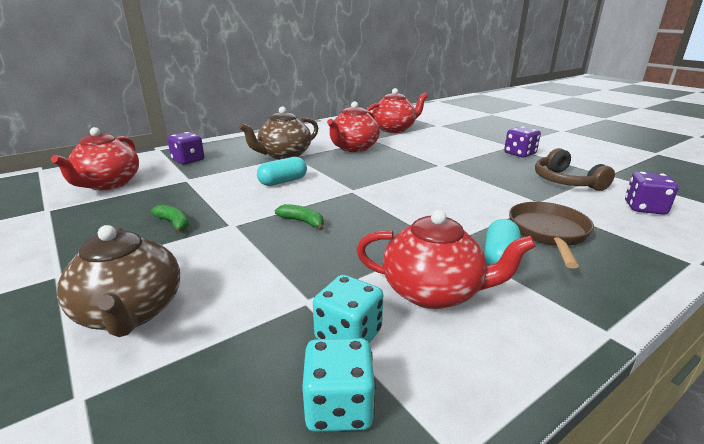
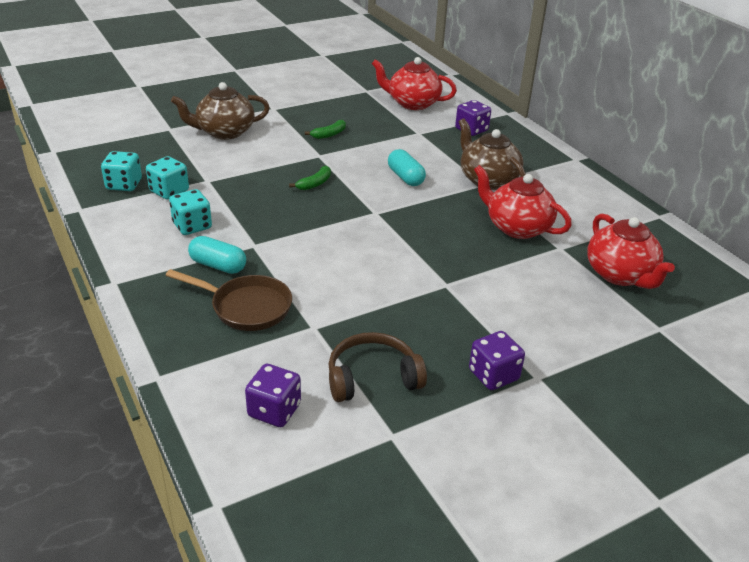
camera: 95 degrees right, 10 degrees up
(434, 292) = (192, 226): red teapot -> turquoise dice

